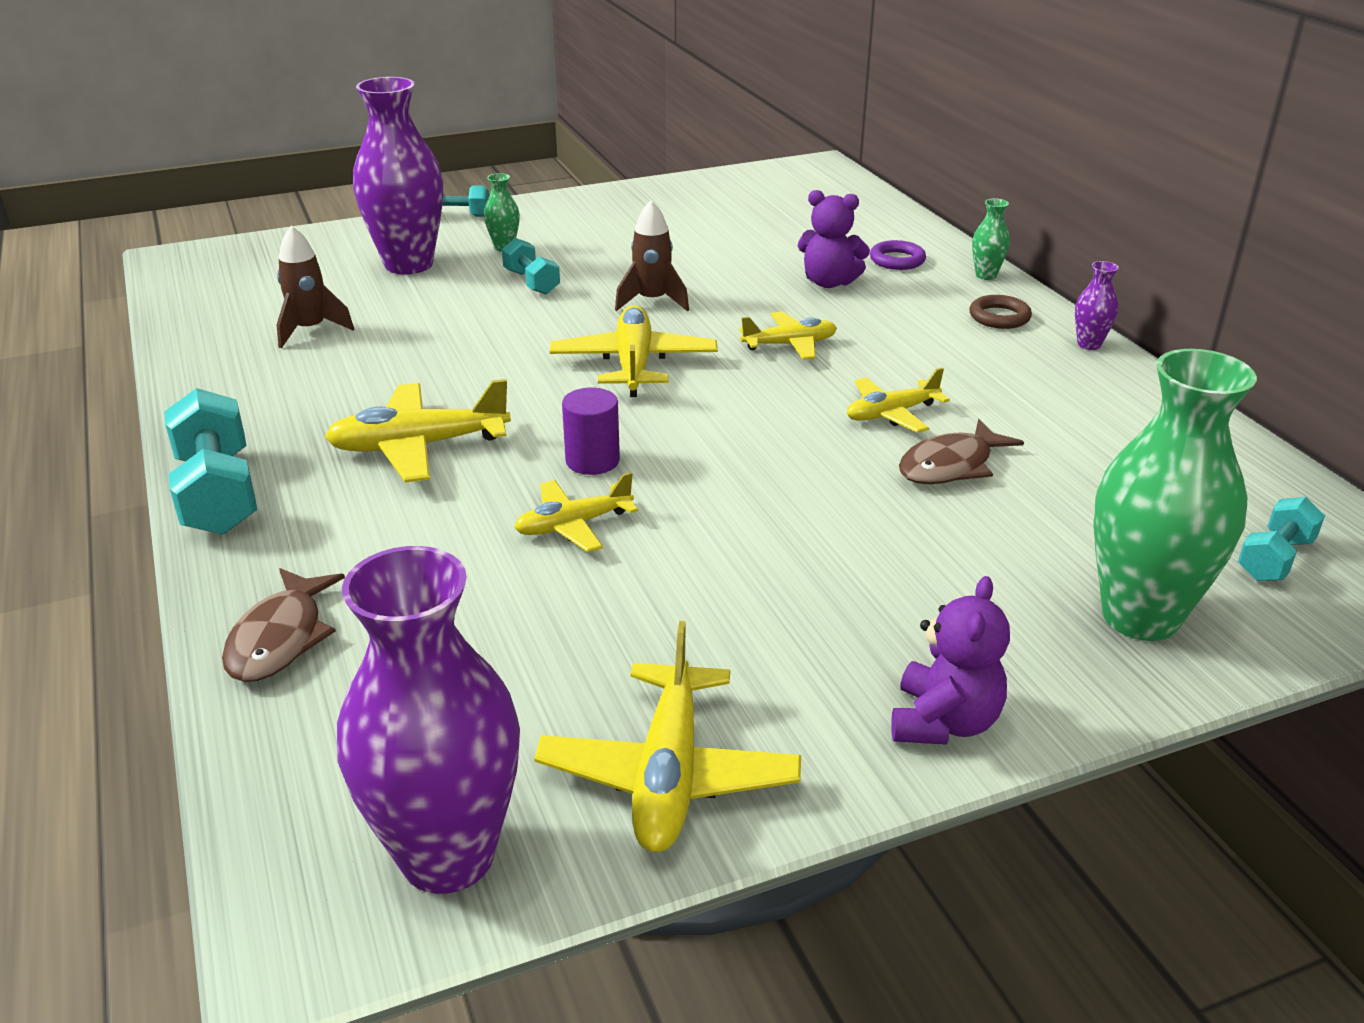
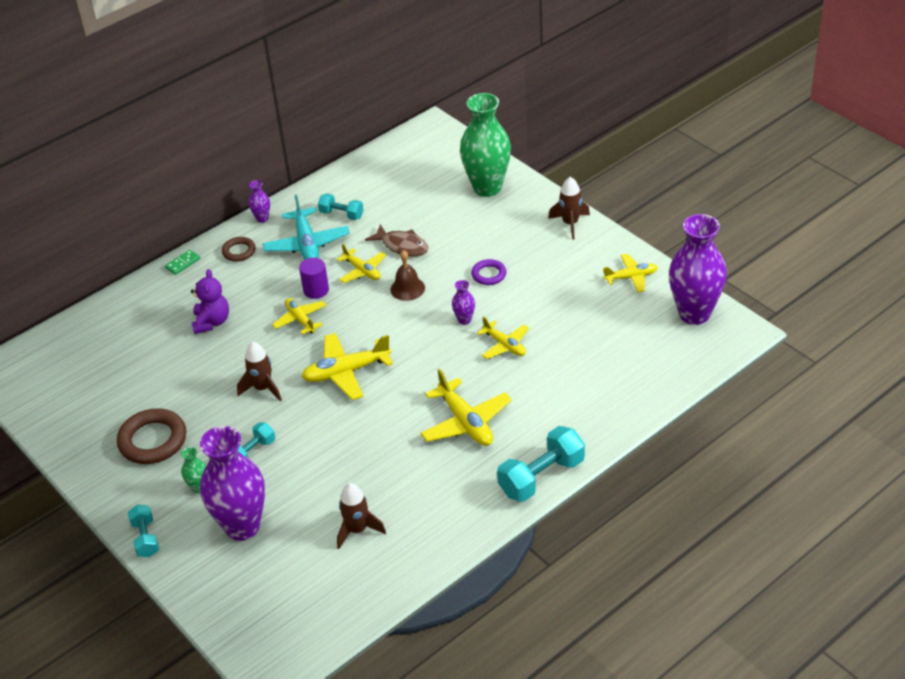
camera: 105 degrees left, 10 degrees up
(280, 638) = (624, 402): brown fish -> none
(592, 461) = (450, 356): purple cylinder -> purple cylinder (316, 290)
(615, 230) = (153, 440): none -> brown ring
(668, 774) = (631, 277): yellow plane -> yellow plane, size x0.63
(681, 494) = (464, 320): none -> purple vase
(813, 450) = (407, 288): none -> brown bell
(897, 260) = (169, 301): purple ring -> purple ring (489, 274)
(943, 722) = (570, 224): purple teddy bear -> brown rocket
(986, 275) = (183, 263): green vase -> green domino
(997, 374) = (307, 244): none -> turquoise plane
(1274, 559) = (433, 160): turquoise dumbbell -> turquoise dumbbell (341, 214)

